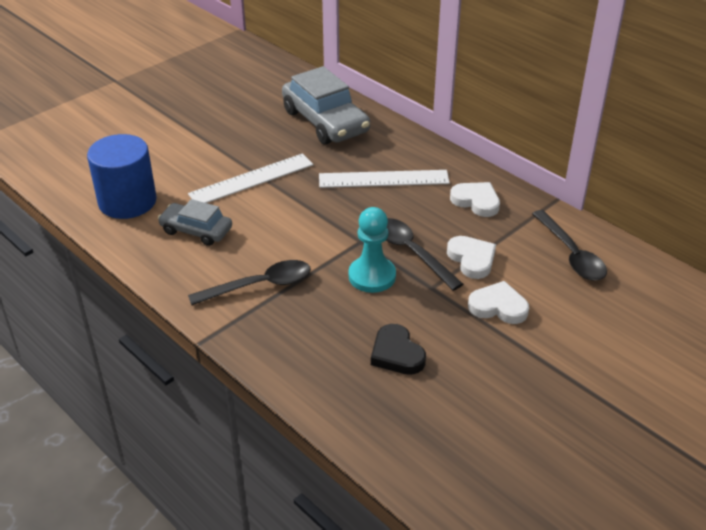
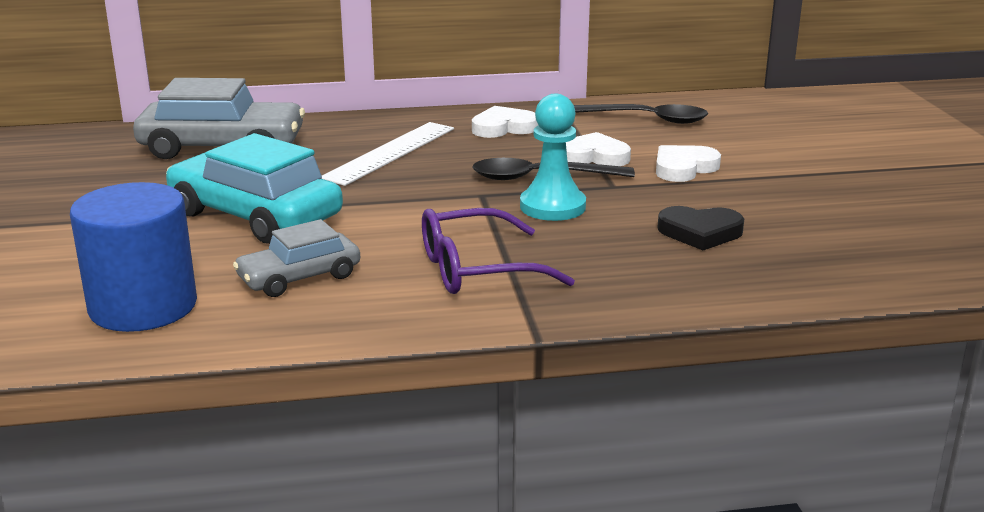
camera: 55 degrees left, 15 degrees down
(251, 179) = (255, 215): white ruler -> turquoise car
(260, 285) = (478, 269): black spoon -> purple glasses

